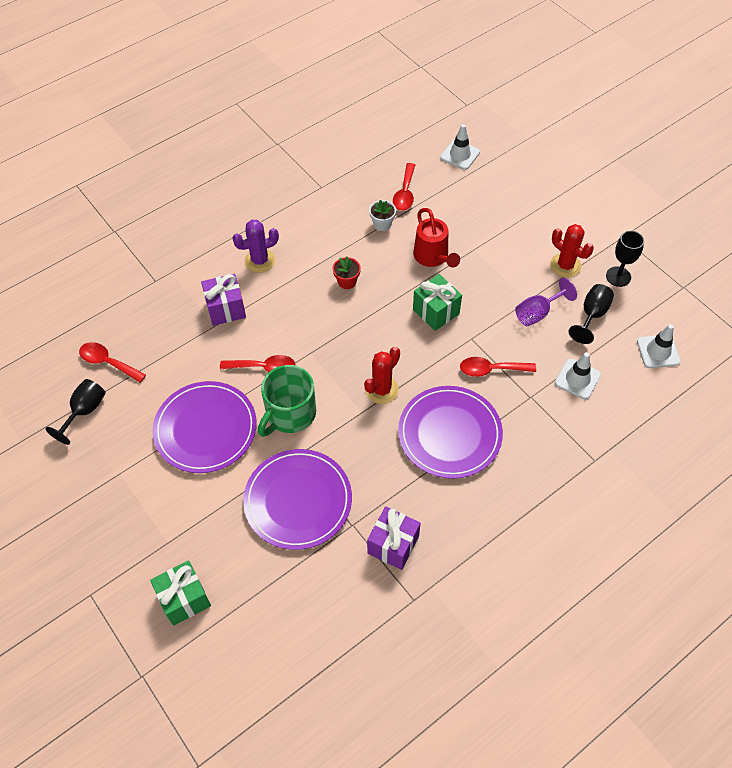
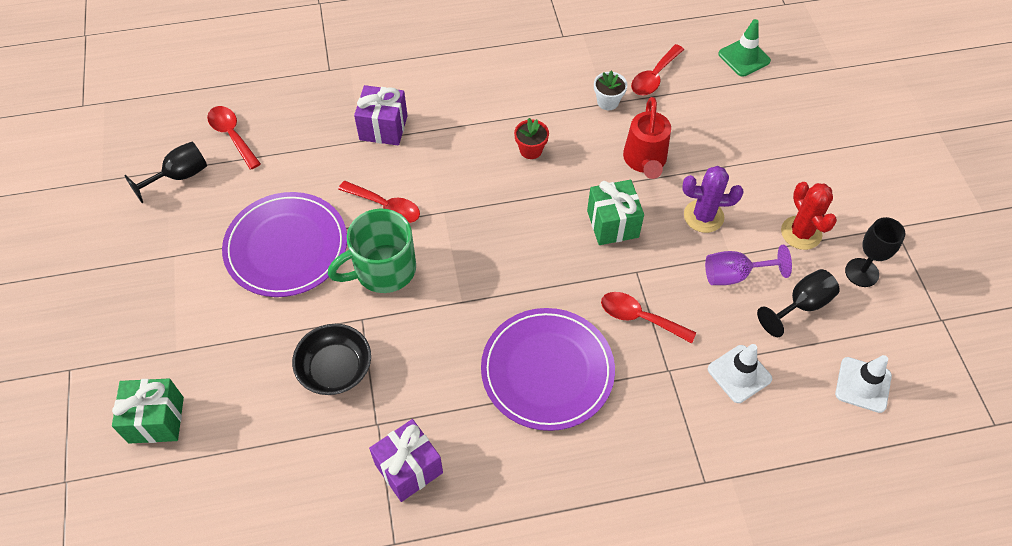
camera: 25 degrees right, 0 degrees up
(260, 261) = (449, 90): purple cactus -> purple cactus (703, 216)
(298, 500) = (335, 369): purple plate -> black bowl
(382, 390) = (499, 286): red cactus -> none
(460, 155) = (744, 57): white traffic cone -> green traffic cone

